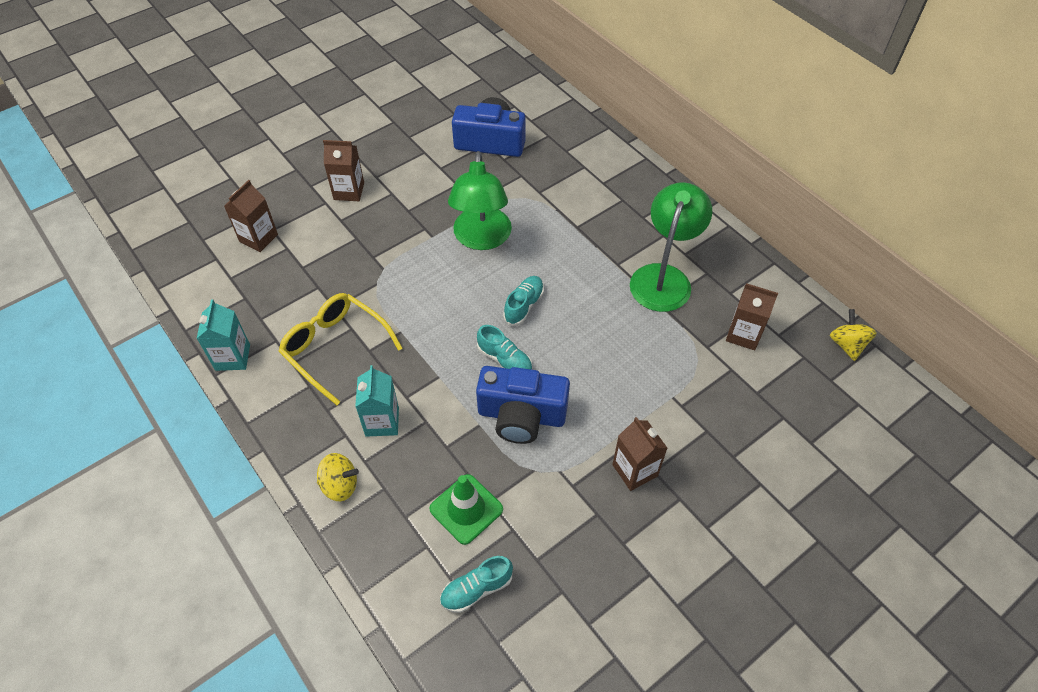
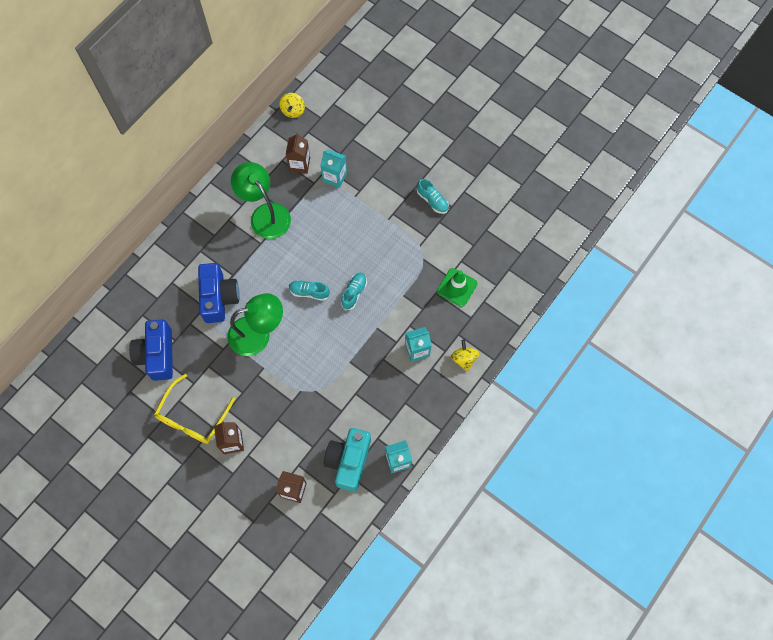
camera: 105 degrees left, 15 degrees up
(262, 301) = (348, 461): none -> turquoise camera
(335, 348) = (373, 398): yellow glasses -> yellow glasses (192, 417)
(476, 589) = (498, 270): turquoise shoe -> turquoise shoe (432, 200)
(521, 415) = (390, 274): blue camera -> blue camera (219, 298)
(635, 470) = (408, 208): brown carton -> none
(664, 277) = (265, 214): green lamp -> green lamp turned 45 degrees clockwise
(713, 376) = (334, 177): none -> turquoise carton
(847, 344) = (293, 110): yellow spinning top -> yellow spinning top turned 60 degrees counterclockwise

